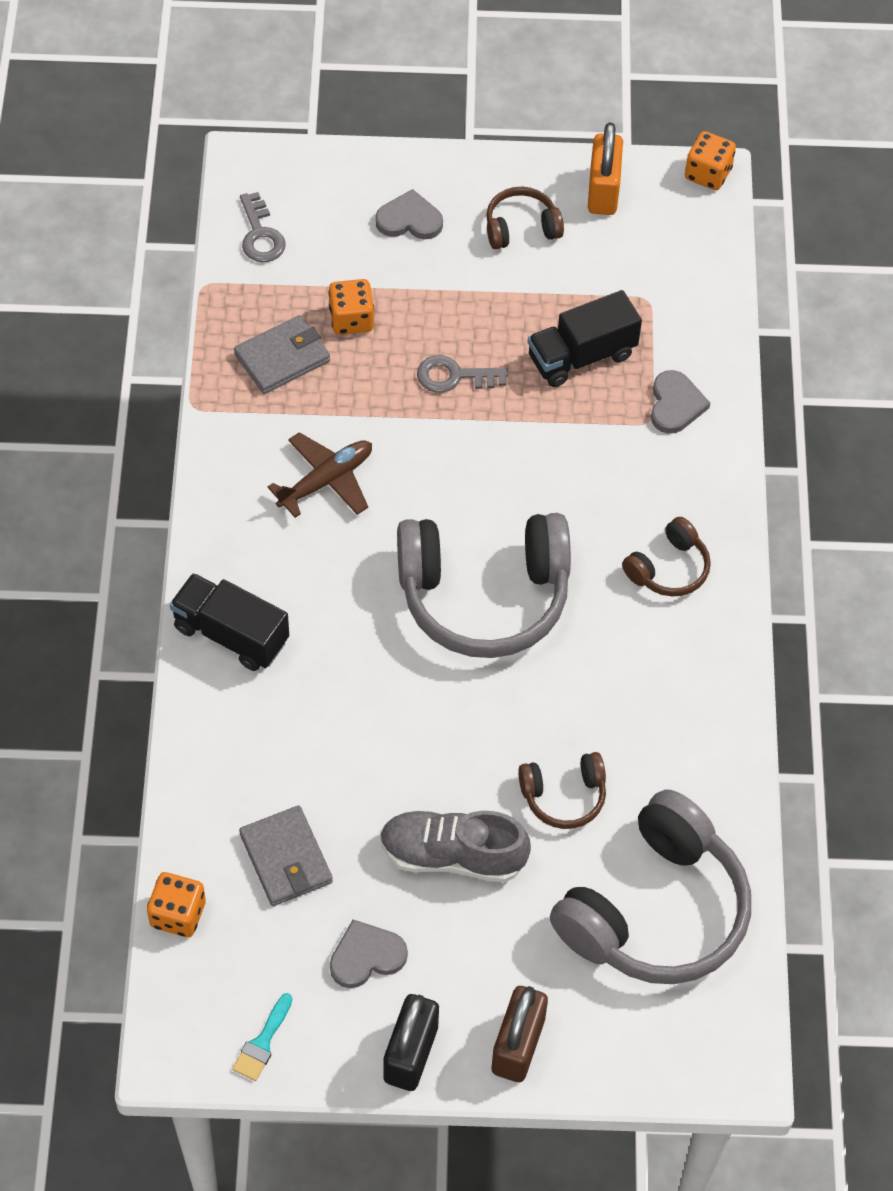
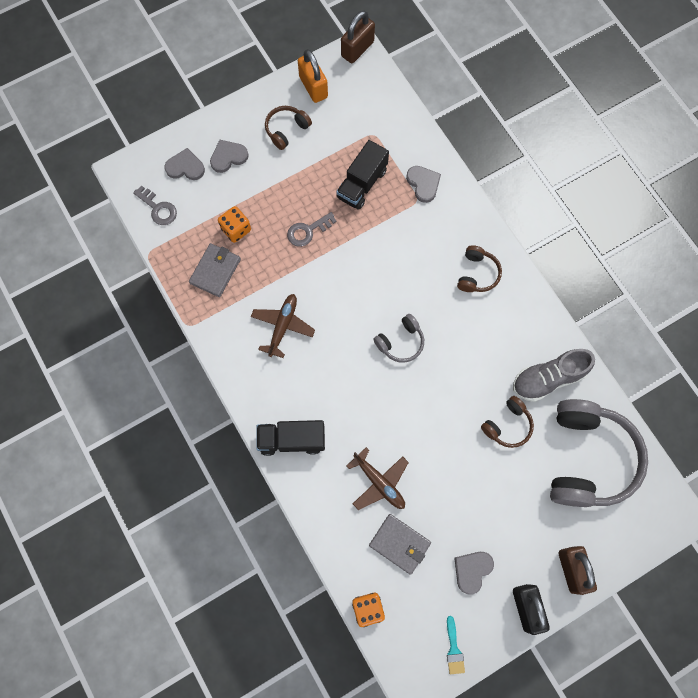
camera: 30 degrees left, 15 degrees up
(315, 762) = (379, 482): none -> brown plane
(338, 201) = (185, 167): none -> grey heart
(452, 855) = (477, 490): grey shoe -> grey shoe (548, 378)
(484, 596) = (400, 342): grey headphones -> grey headphones, size x0.47
(708, 174) = (357, 49): orange dice -> brown padlock

